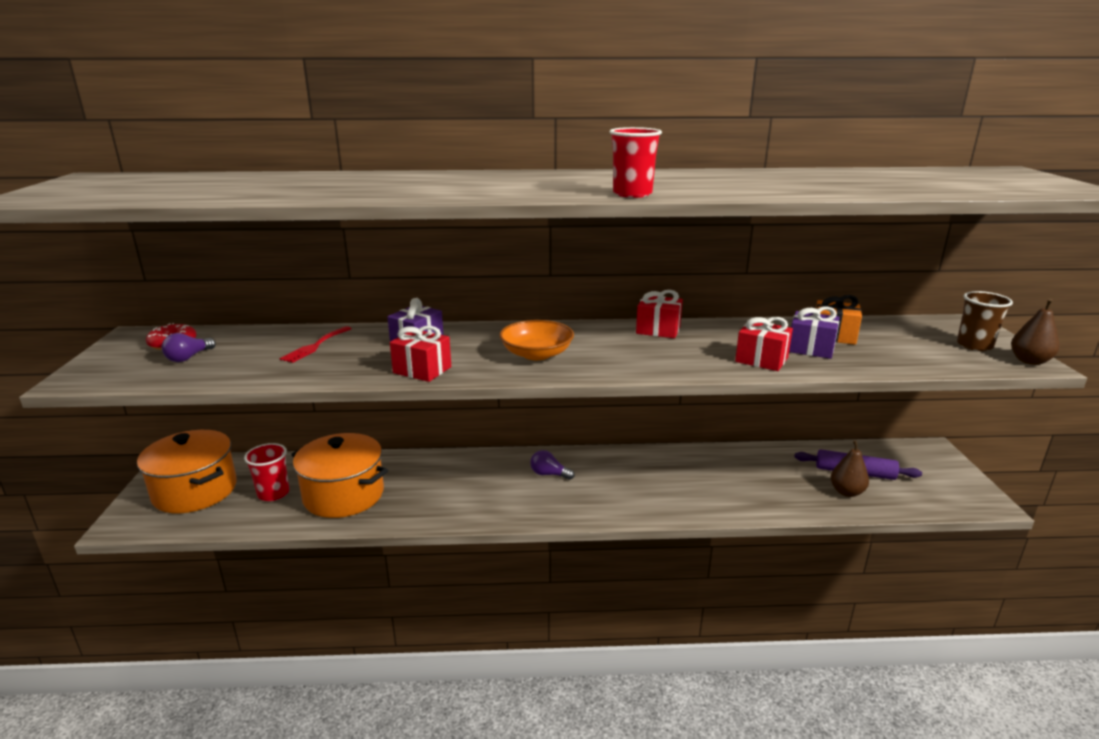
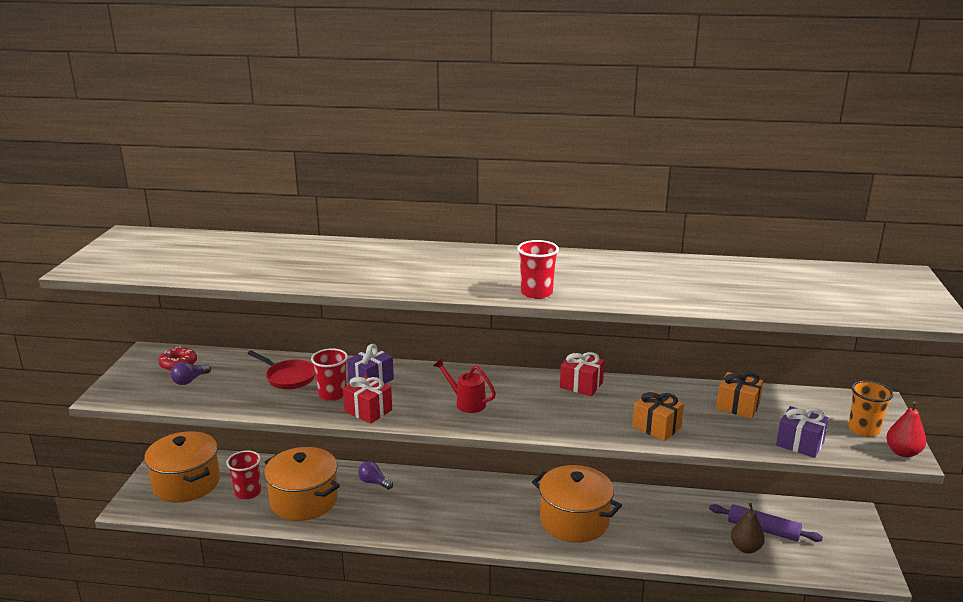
camera: 10 degrees right, 0 degrees up
(315, 346) = (288, 377): red fork -> red pan
(373, 358) = (332, 394): none -> red cup
(536, 354) = (466, 403): orange bowl -> red watering can
(549, 474) = (481, 500): purple light bulb -> purple light bulb (374, 482)
(657, 484) = (574, 521): none -> orange pot
(761, 360) = (656, 427): red gift -> orange gift
(810, 348) = (708, 419): purple gift -> purple gift (800, 443)
(974, 345) = (863, 430): brown cup -> orange cup
(1029, 361) = (902, 452): brown pear -> red pear

